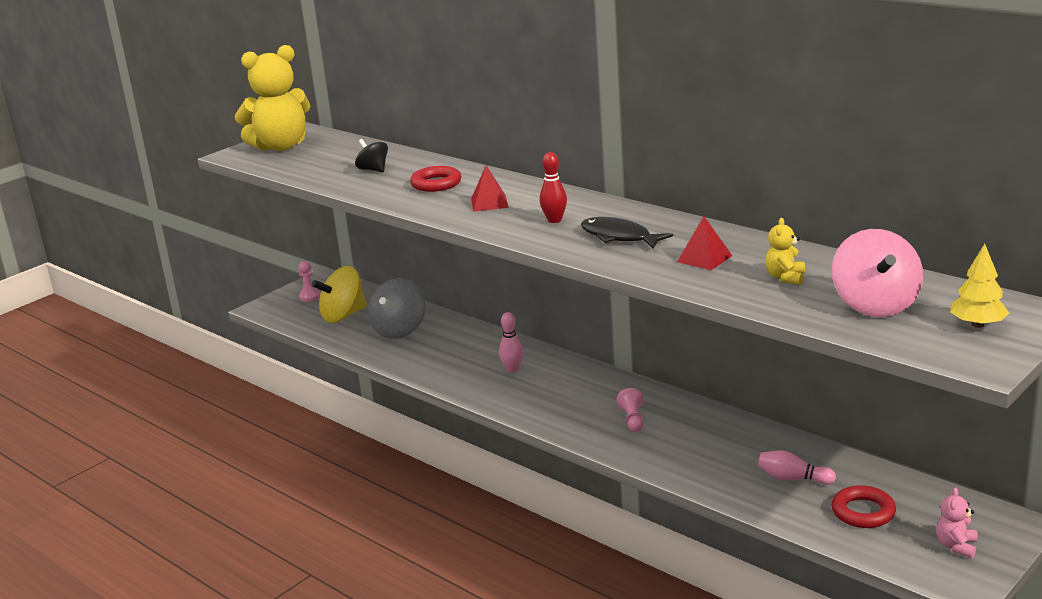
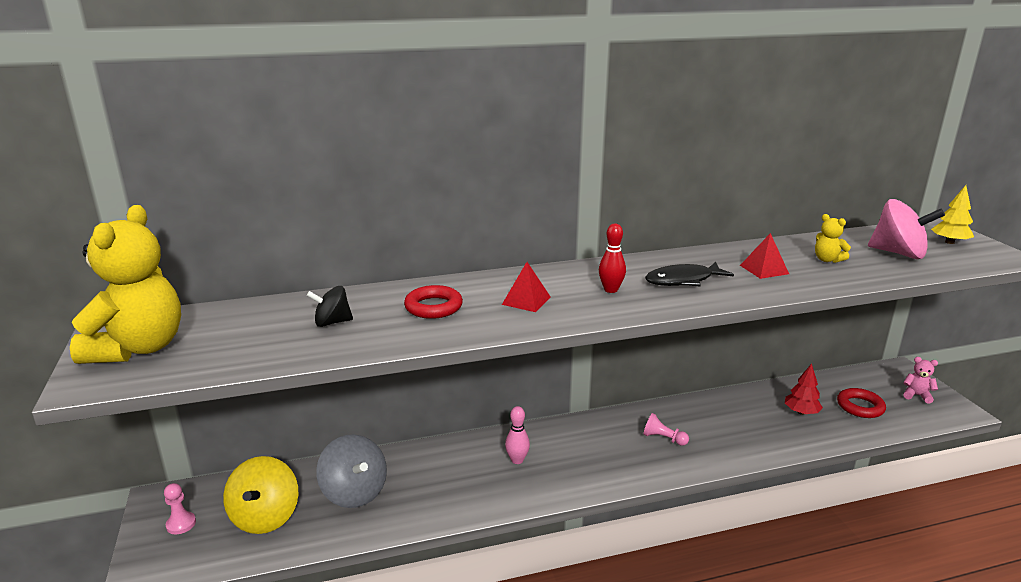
camera: 60 degrees left, 0 degrees up
(793, 478) = (801, 412): pink bowling pin -> red tree
(956, 546) = (916, 395): pink teddy bear -> pink teddy bear turned 150 degrees clockwise

